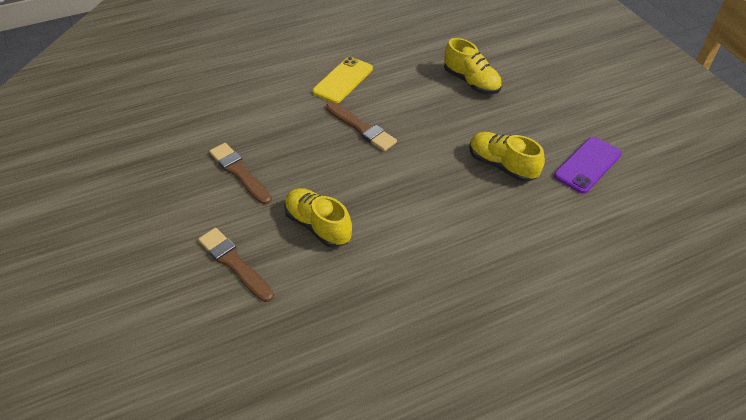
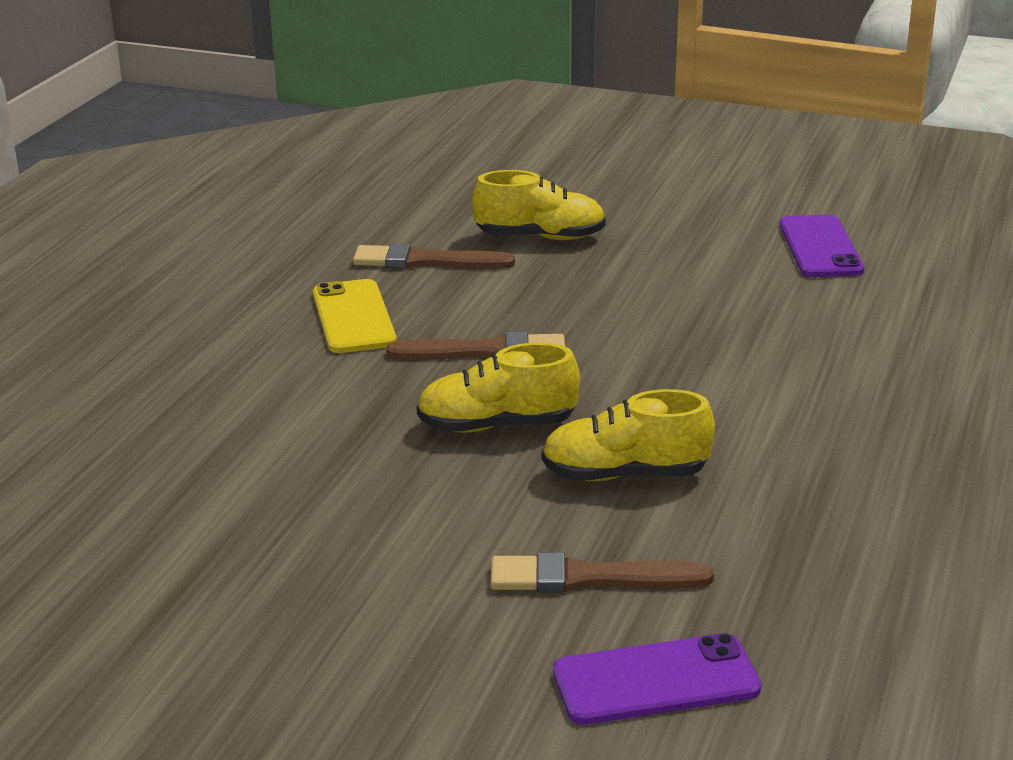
camera: 45 degrees left, 20 degrees down
(184, 327) = (655, 680): none -> purple phone
(239, 172) = (398, 490): brown brush -> brown brush (426, 261)
(501, 165) = (731, 296): yellow shoe -> yellow shoe (496, 426)

